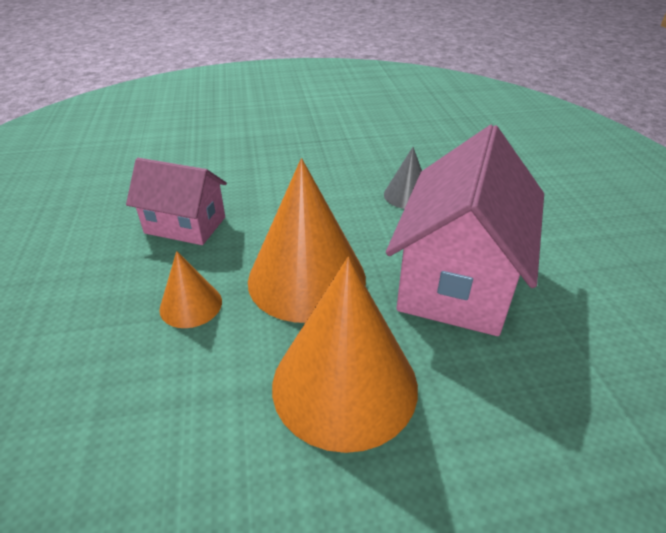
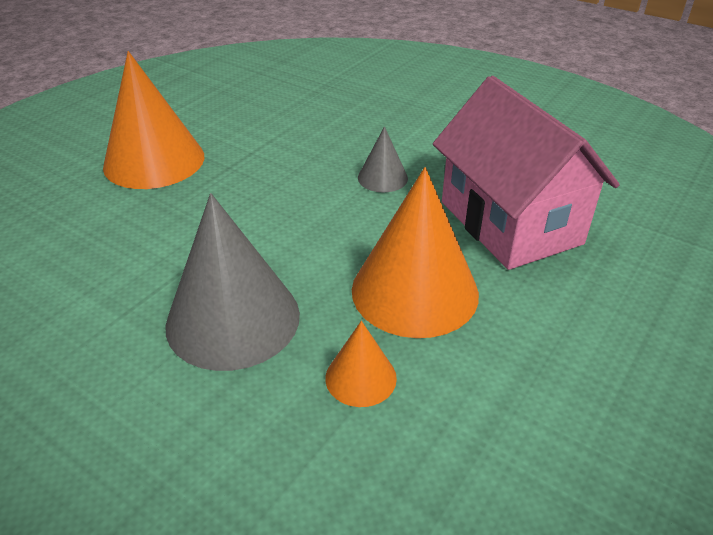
camera: 45 degrees left, 0 degrees up
(185, 225) = (233, 319): pink house -> grey cone
(344, 384) = (553, 342): orange cone -> orange cone (154, 161)

